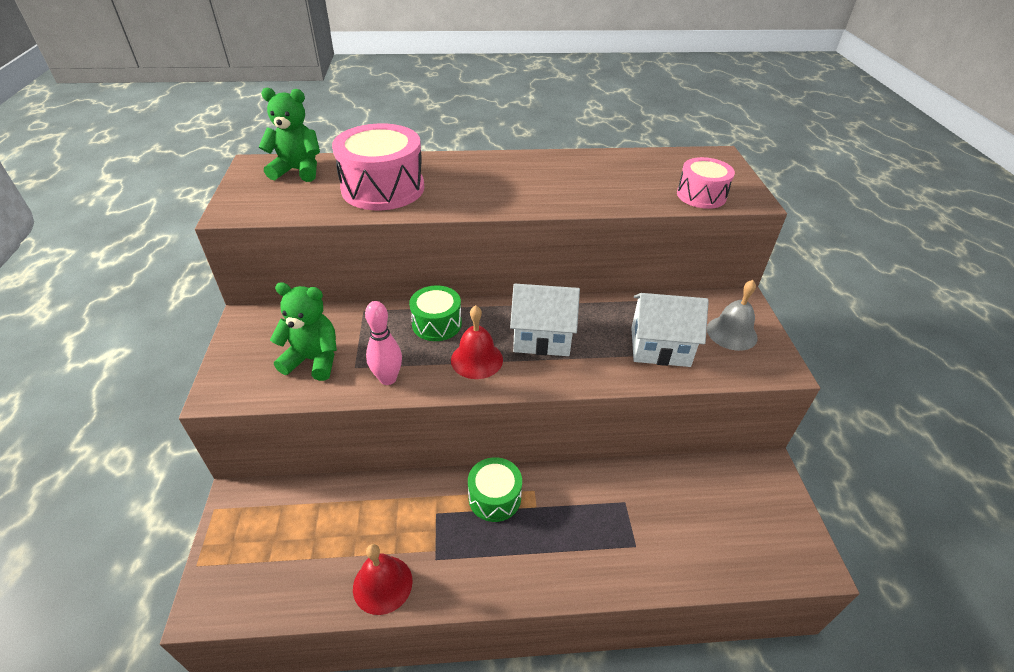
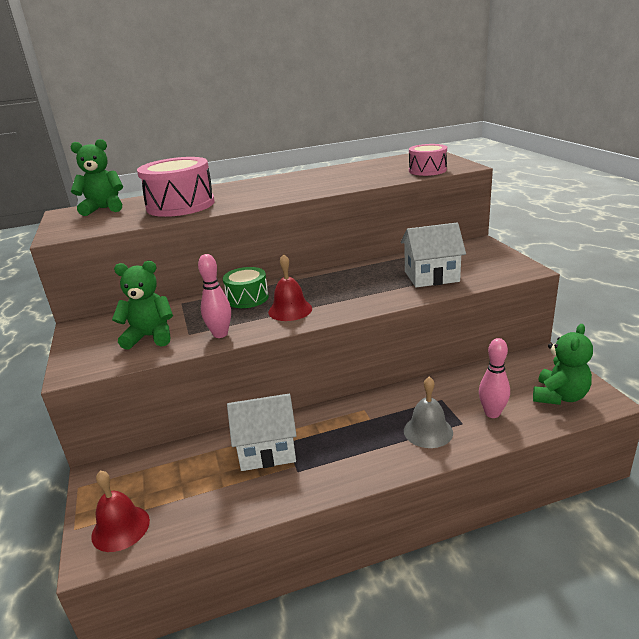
camera: 10 degrees left, 15 degrees down
(382, 584) = (257, 498): red bell -> red bell (120, 528)
(494, 497) = (332, 421): green drum -> none
(542, 337) = (337, 289): white house -> white house (267, 450)
(675, 542) = (492, 413): none -> pink bowling pin
(731, 333) = (481, 260): grey bell -> grey bell (428, 431)
(763, 540) = (559, 396): none -> green teddy bear

